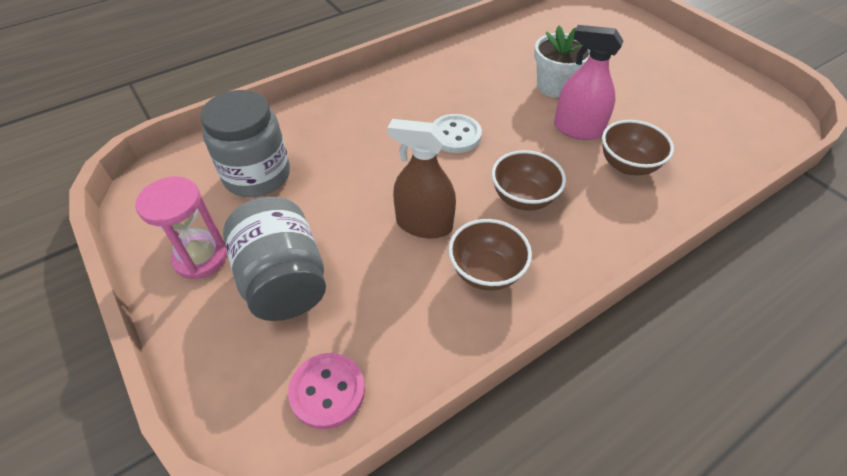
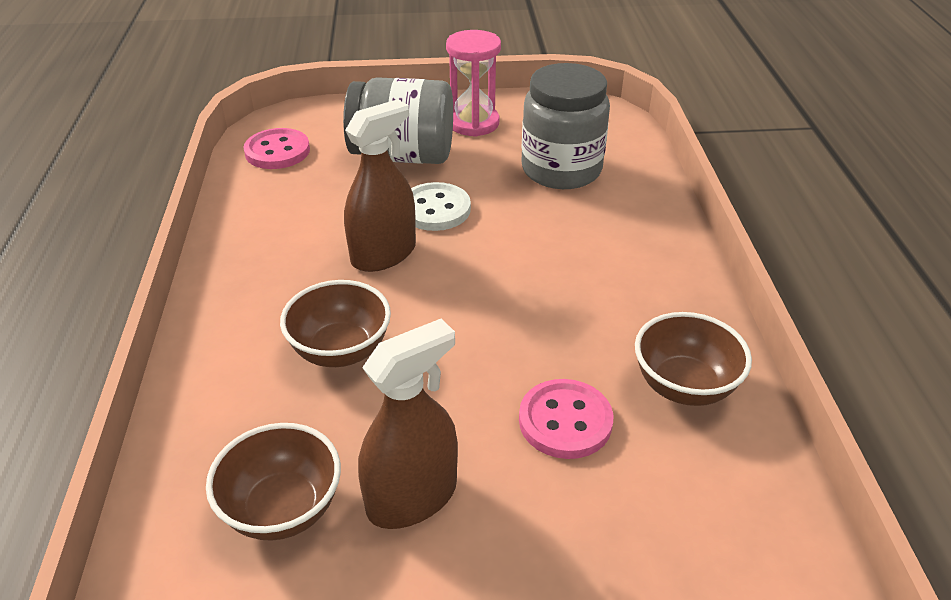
camera: 120 degrees right, 10 degrees down
(455, 135) = (512, 342): white button -> white button (435, 209)
(486, 272) = (279, 271): brown bowl -> brown bowl (684, 386)
(491, 101) = (565, 421): none -> pink button
(555, 86) = (551, 543): white flower pot -> none
(577, 129) = (412, 497): pink spray bottle -> brown spray bottle

